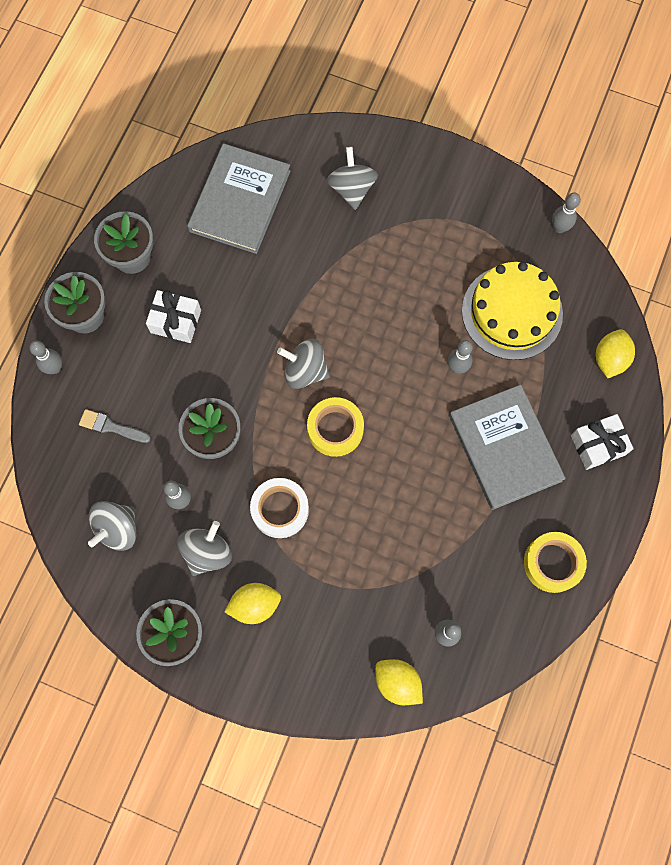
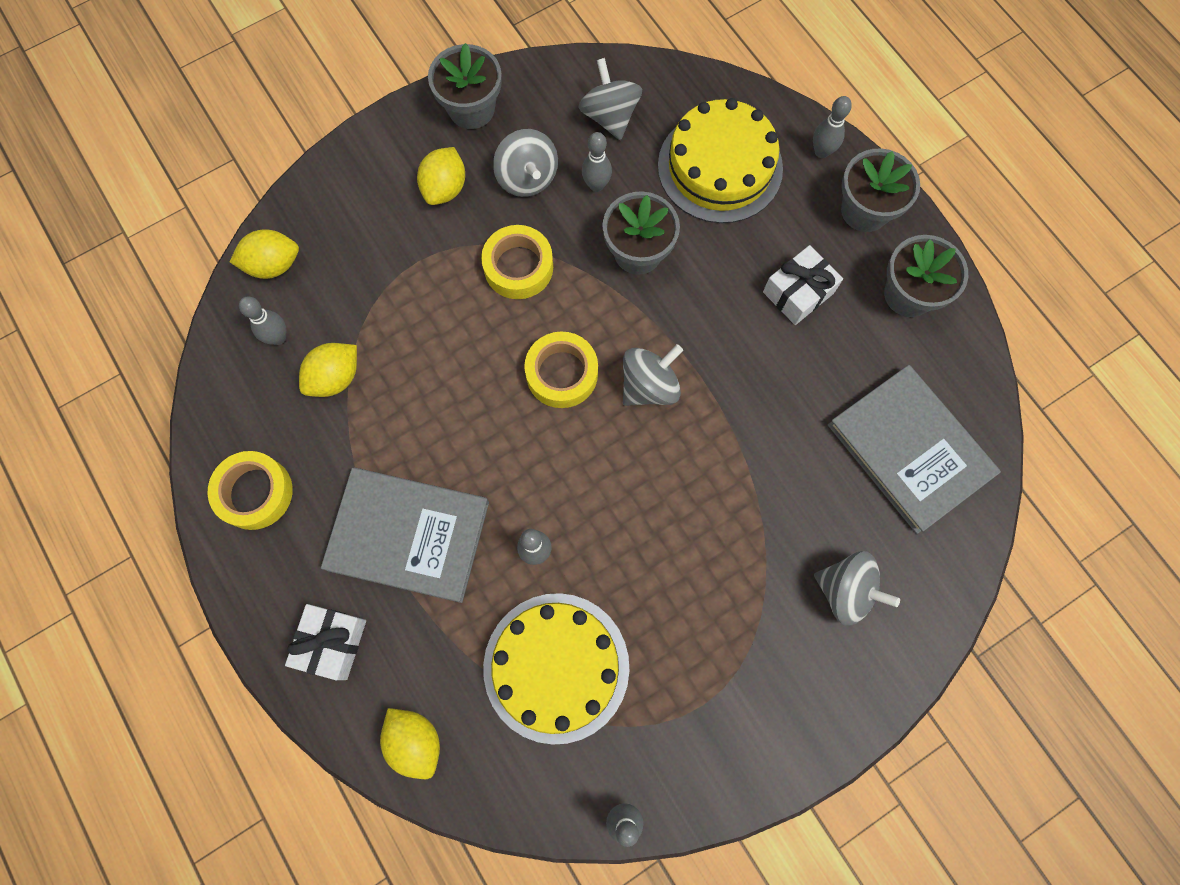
camera: 125 degrees right, 0 degrees up
(111, 427) = (720, 167): grey brush -> yellow cake
(280, 509) = (518, 267): white tape -> yellow tape
(443, 572) = (335, 378): none -> yellow lemon

